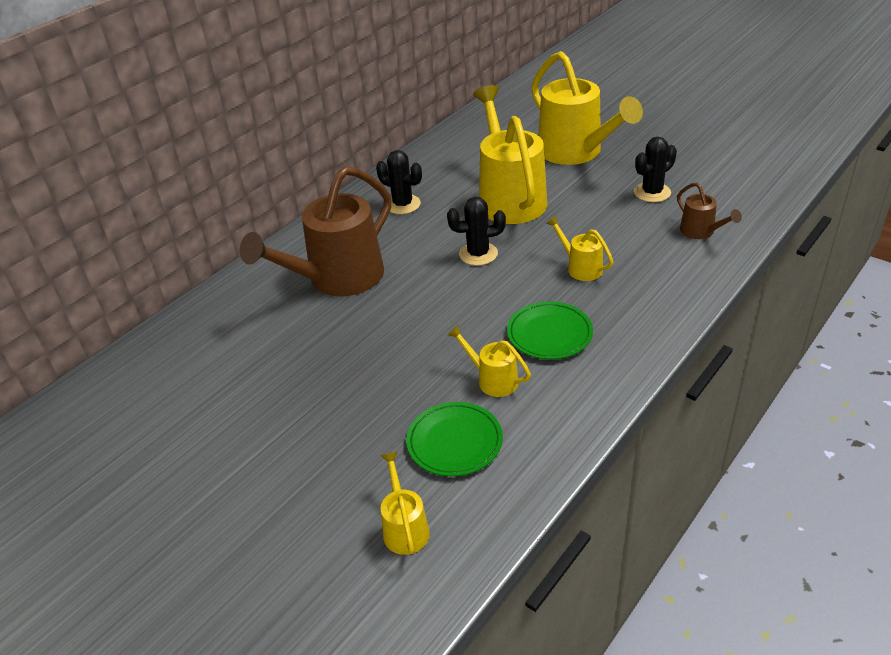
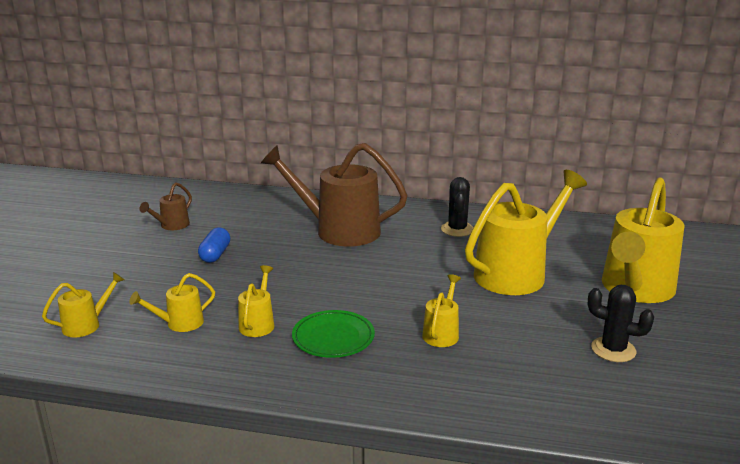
camera: 60 degrees right, 15 degrees down
(314, 386) = (215, 254): none -> blue capsule
(454, 442) = (179, 323): green plate -> yellow watering can
(478, 254) = (418, 278): black cactus -> none
(701, 232) = (571, 396): brown watering can -> brown watering can (171, 226)

